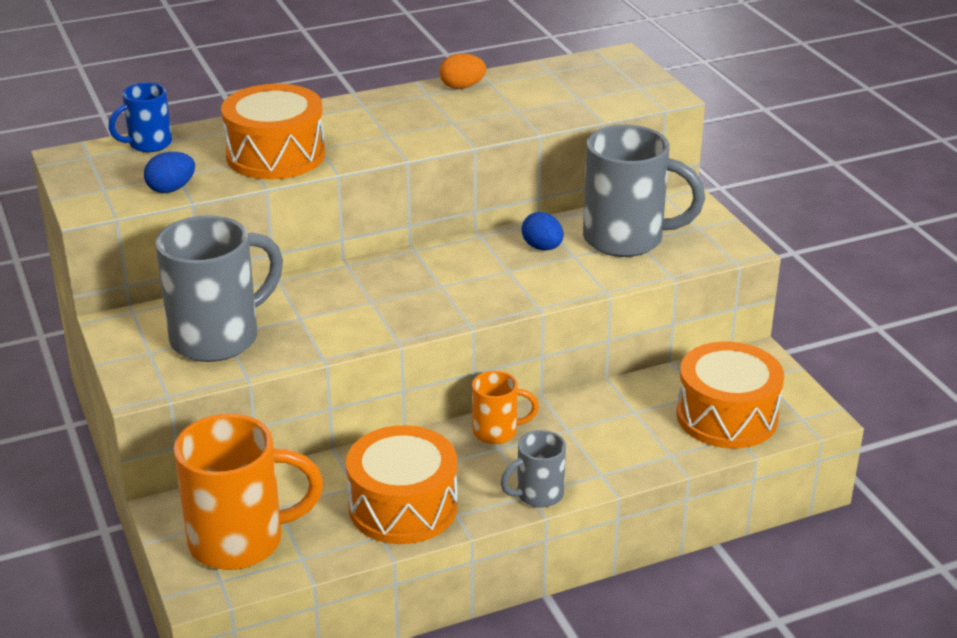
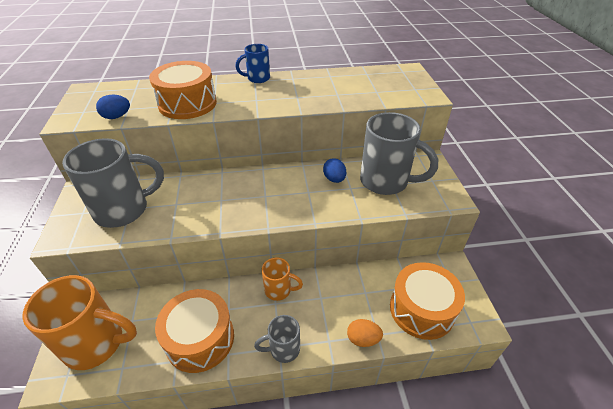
camera: 15 degrees right, 10 degrees up
(148, 144) = (128, 88): blue mug -> blue mug (257, 78)
(462, 87) = (313, 76): orange egg -> orange egg (363, 339)

